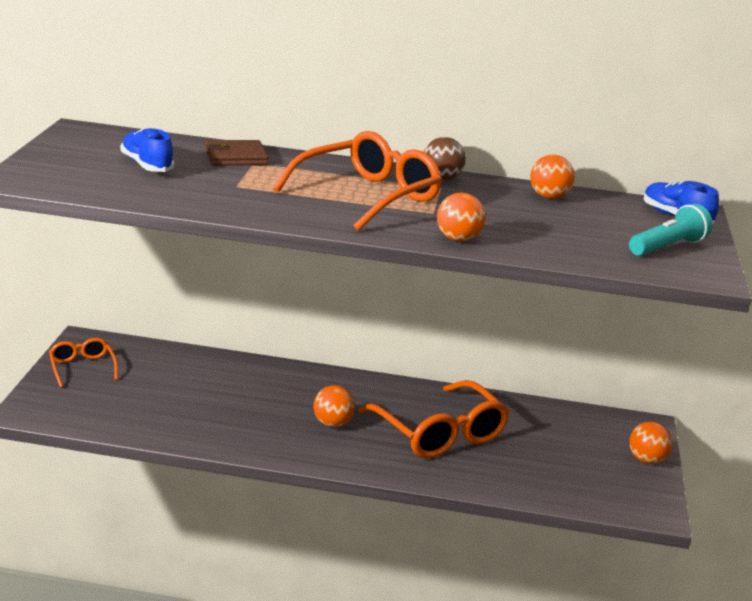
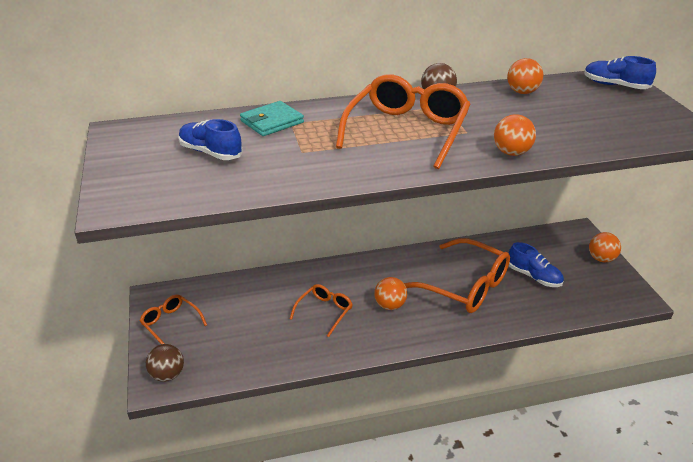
camera: 20 degrees left, 10 degrees up
(44, 408) = (167, 375): none -> brown ball
(236, 157) = (272, 122): brown wallet -> turquoise wallet
(253, 407) = (324, 312): none -> orange glasses
(537, 450) = (534, 276): none -> blue shoe
(668, 247) = (642, 114): turquoise flashlight -> none

